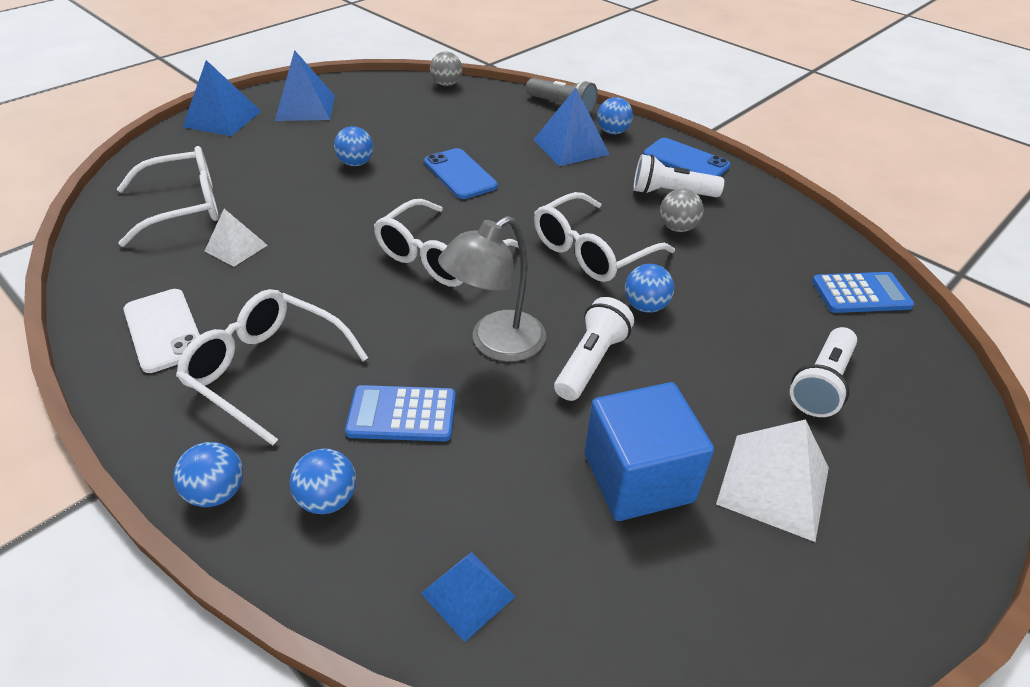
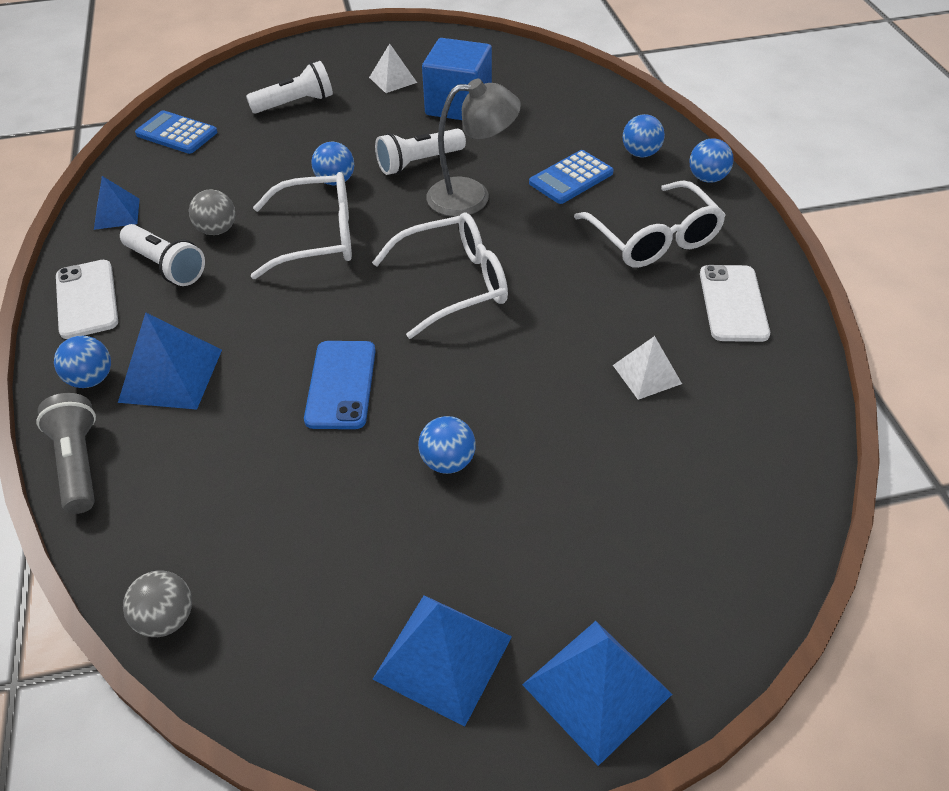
camera: 145 degrees left, 5 degrees up
(183, 207) = (696, 469): white glasses -> none
(402, 414) = (571, 178): blue calculator -> blue calculator turned 105 degrees clockwise
(468, 594) = (587, 97): blue pyramid -> blue pyramid (116, 213)
(686, 160) = (86, 299): blue phone -> white phone
(773, 485) = (393, 80): white pyramid -> white pyramid, size x0.62

